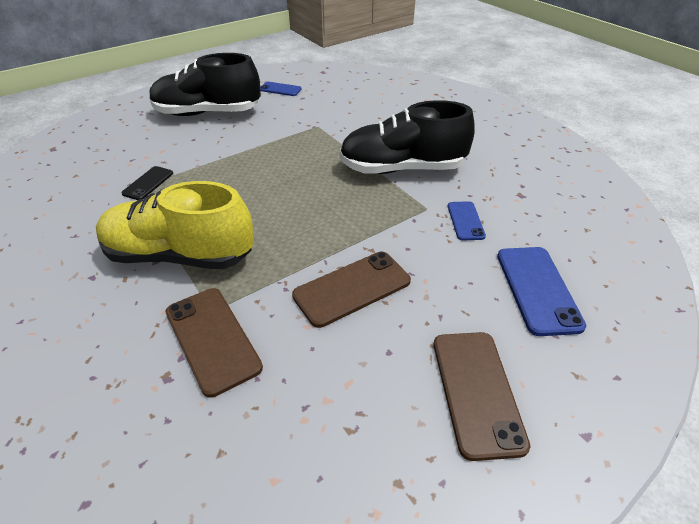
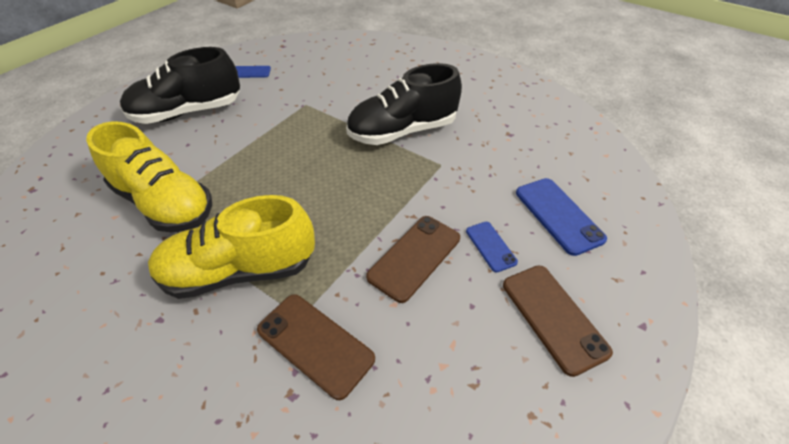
camera: 20 degrees left, 5 degrees up
(148, 183) = (165, 203): black phone -> yellow shoe
(465, 221) = (477, 168): blue phone -> blue phone (490, 246)

